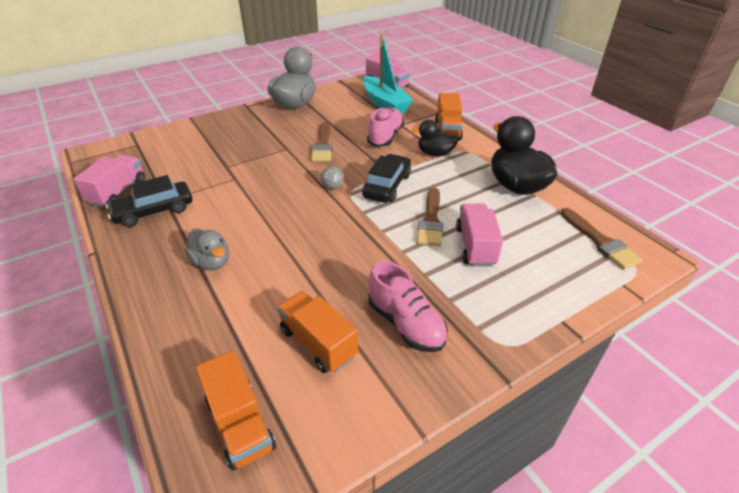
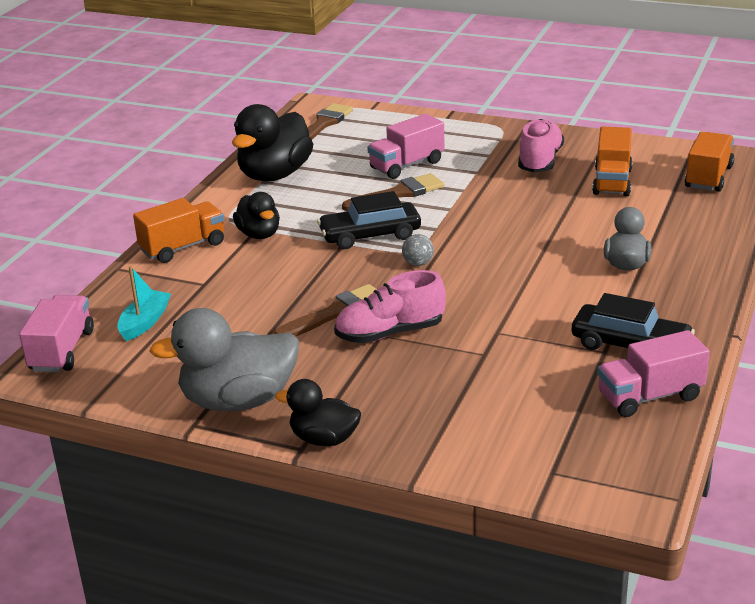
camera: 125 degrees left, 10 degrees down
(243, 111) = (324, 439): none -> black duck
(385, 103) = (144, 322): turquoise boat -> turquoise boat, size x0.56
(385, 137) = (256, 280): pink shoe -> pink shoe (390, 333)

